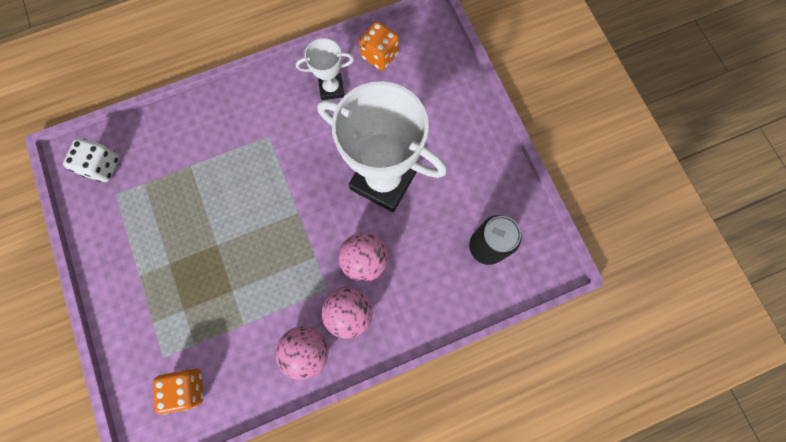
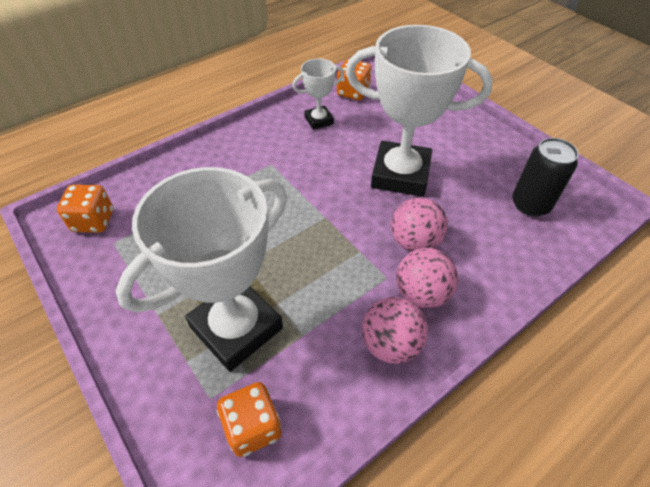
camera: 15 degrees left, 25 degrees down
(102, 166) = (94, 221): white dice -> orange dice
(195, 304) = (236, 327): none -> white trophy

